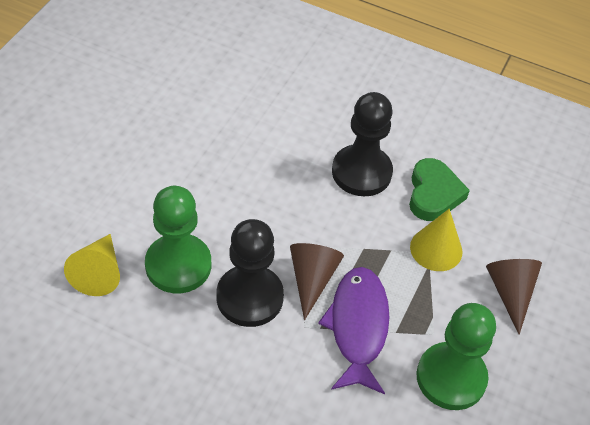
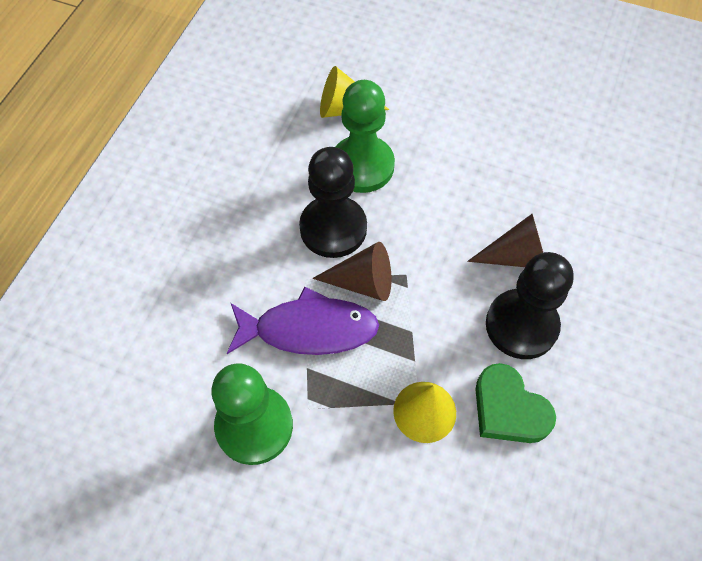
camera: 90 degrees right, 10 degrees up
(433, 194) = (508, 409): green heart -> green heart turned 45 degrees clockwise
(510, 293) = (374, 501): brown cone -> brown cone (516, 256)

